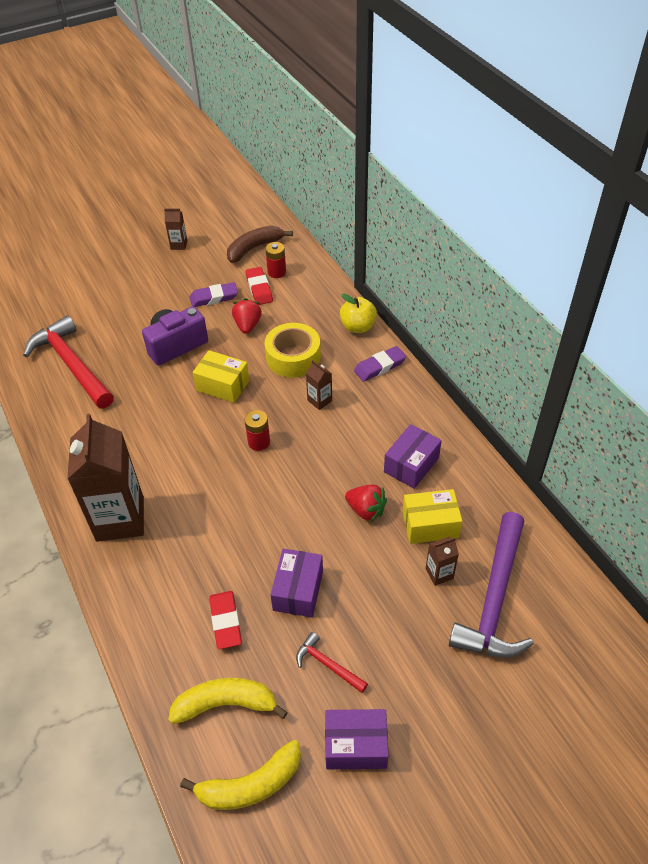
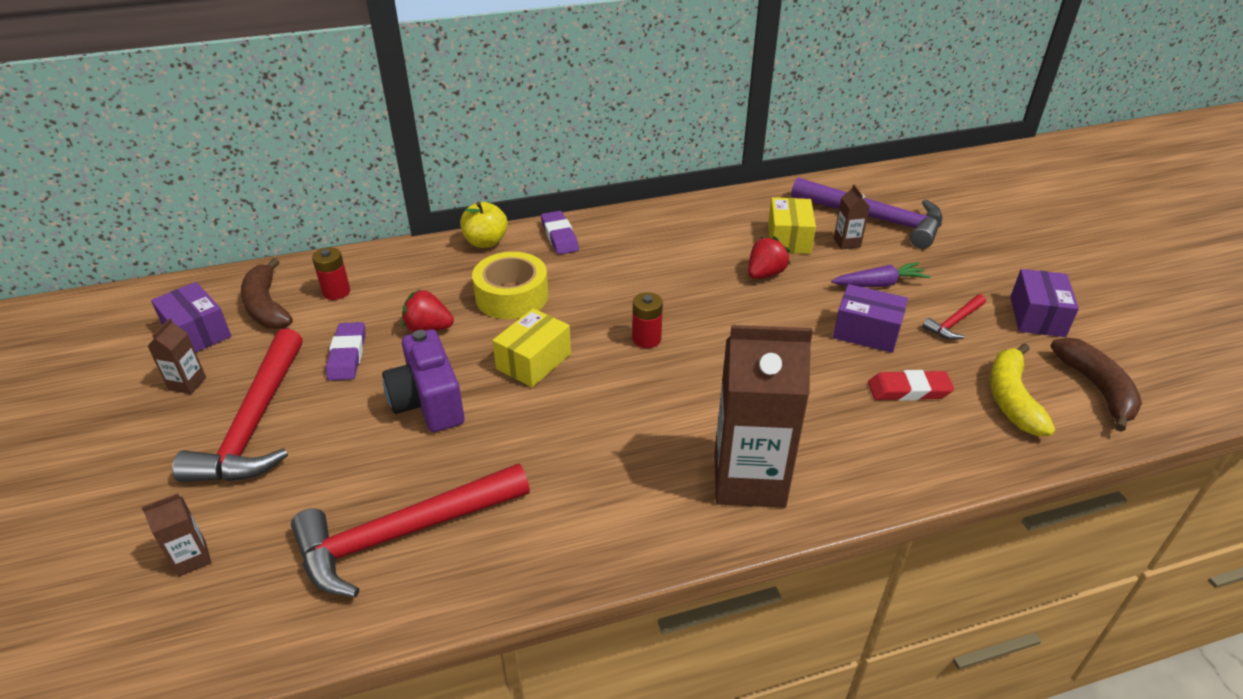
camera: 80 degrees left, 10 degrees down
(150, 281) = (254, 423): none -> red hammer
(250, 785) = (1097, 388): yellow banana -> brown banana
(259, 288) = (359, 311): red eraser -> none
(319, 400) = (595, 285): brown carton -> brown carton (192, 559)
(375, 602) = (879, 284): none -> purple carrot
(411, 465) = (710, 238): purple box -> purple box (197, 332)

